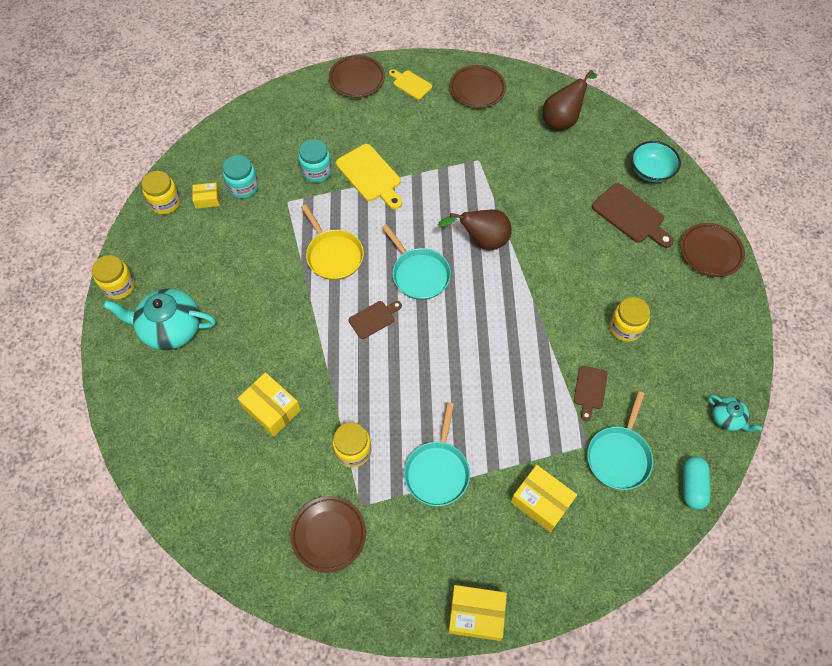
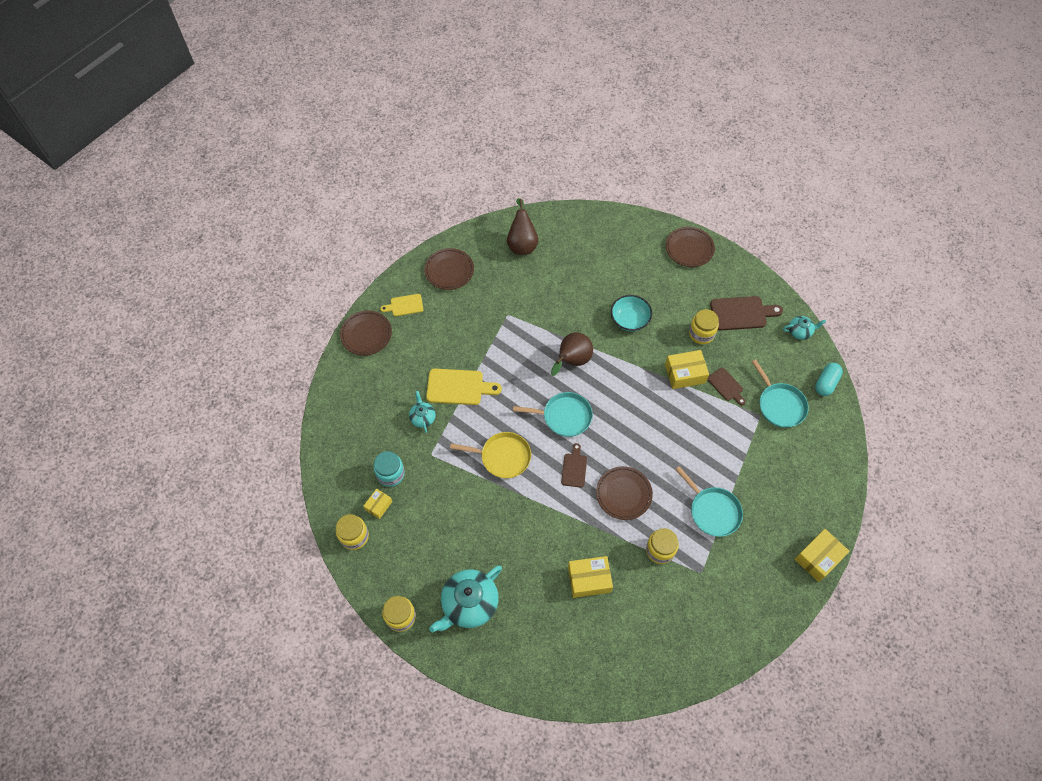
camera: 50 degrees left, 0 degrees up
(316, 171) = (423, 417): turquoise jar -> turquoise teapot
(328, 534) = (706, 606): brown plate -> brown plate (623, 494)
(541, 501) = (776, 468): yellow box -> yellow box (685, 374)
(630, 216) = (627, 267): brown cutting board -> brown cutting board (741, 313)
(651, 171) = (606, 230): turquoise bowl -> turquoise bowl (629, 320)
(692, 486) = (826, 383): turquoise capsule -> turquoise capsule turned 75 degrees clockwise

